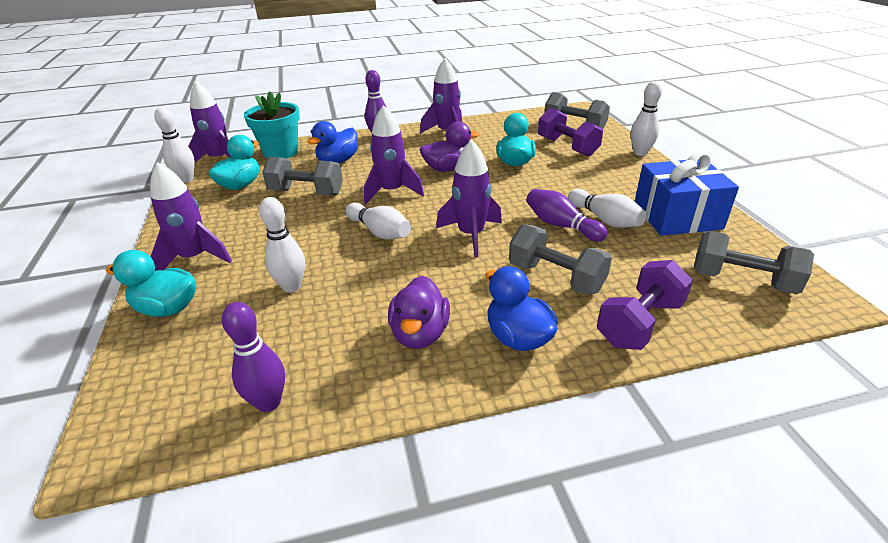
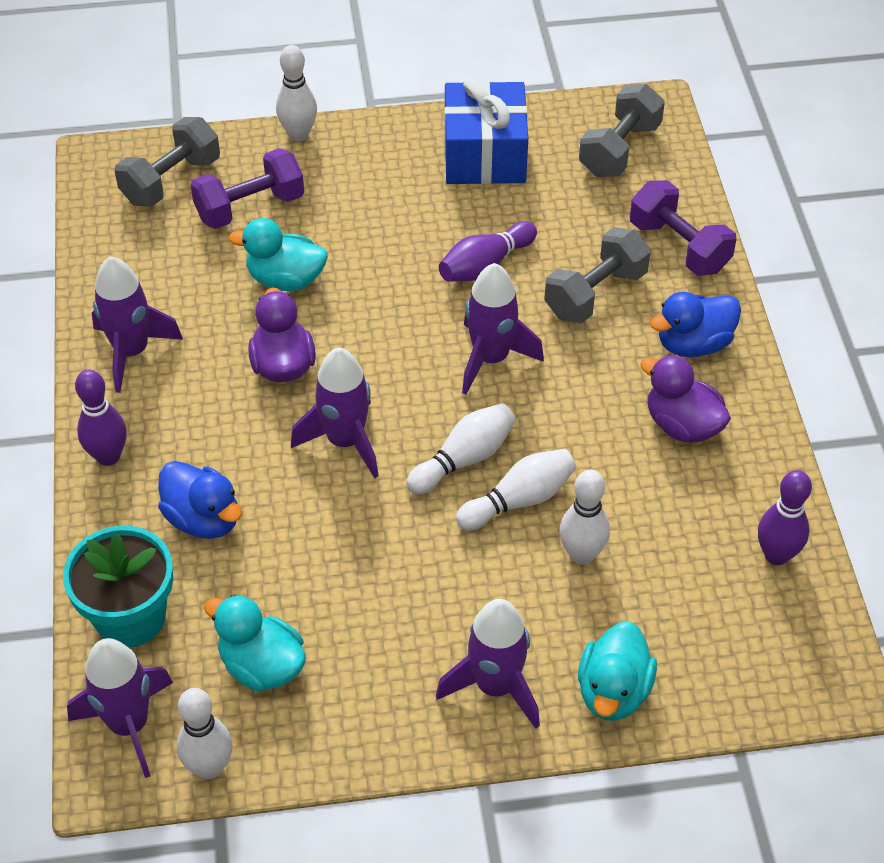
camera: 85 degrees left, 15 degrees up
(306, 192) = (317, 559): grey dumbbell -> none
(420, 334) = (682, 425): purple duck -> purple duck turned 150 degrees counterclockwise
(605, 219) = (479, 221): white bowling pin -> white bowling pin (519, 500)

